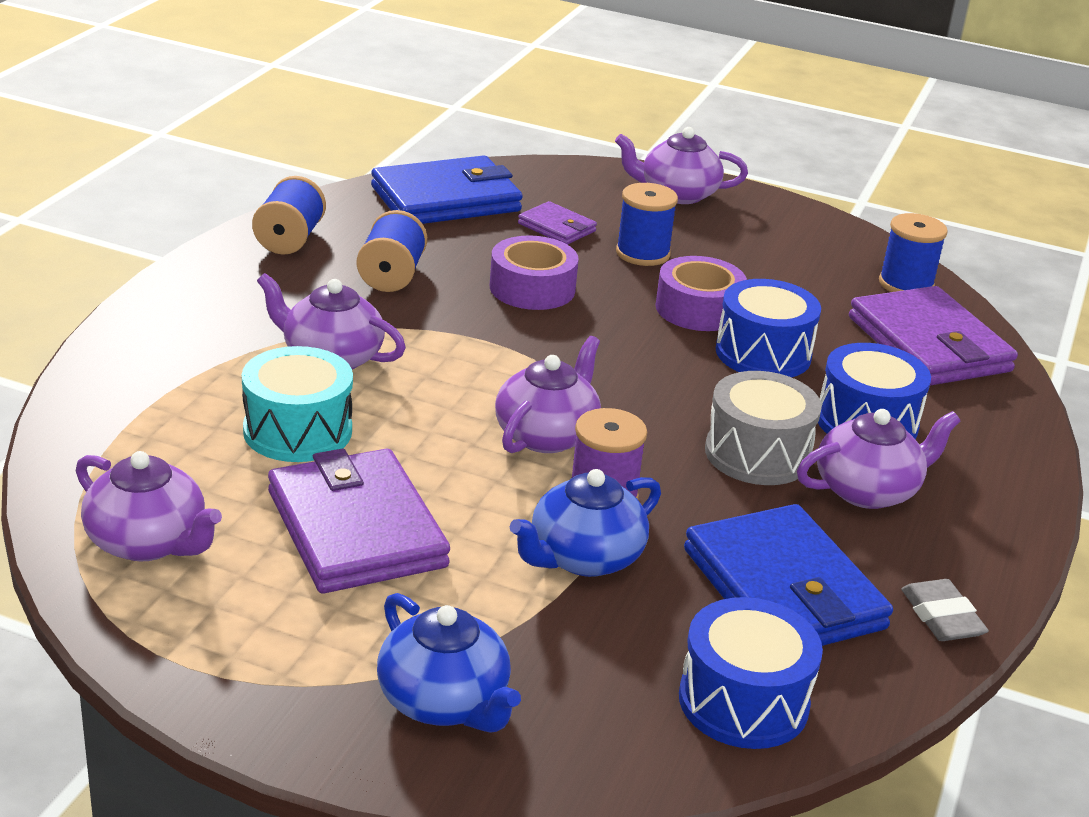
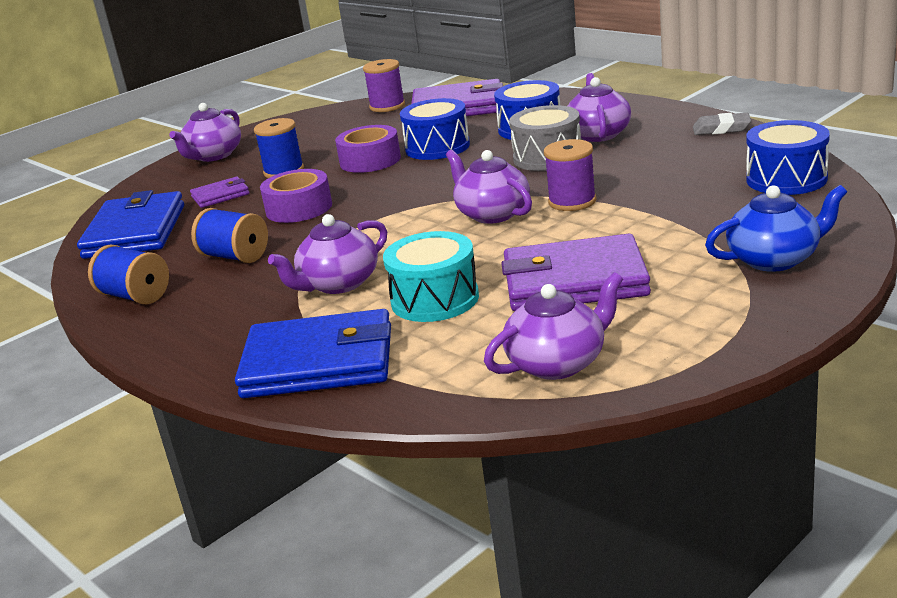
camera: 60 degrees left, 5 degrees down
(583, 558) = (636, 211): blue teapot -> none
(783, 589) = (685, 162): blue wallet -> blue wallet (318, 362)
(906, 284) = (387, 106): blue spool -> purple spool

